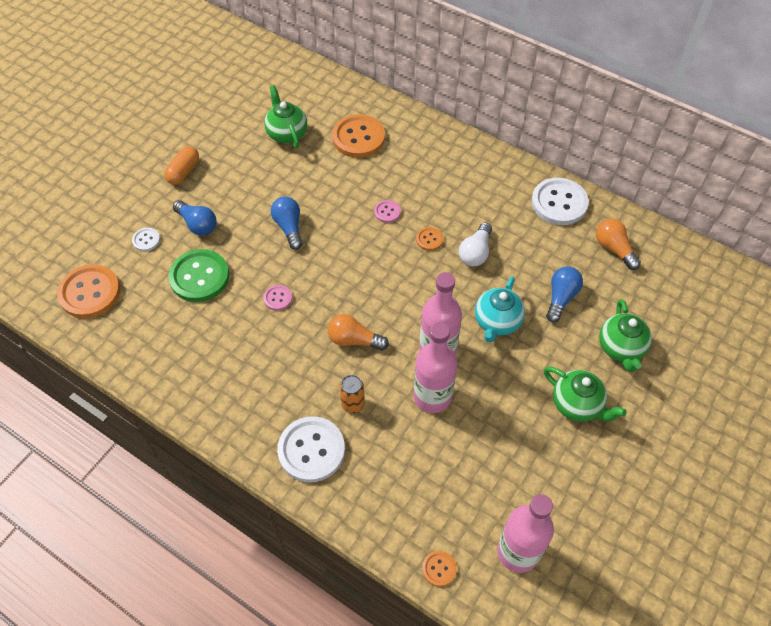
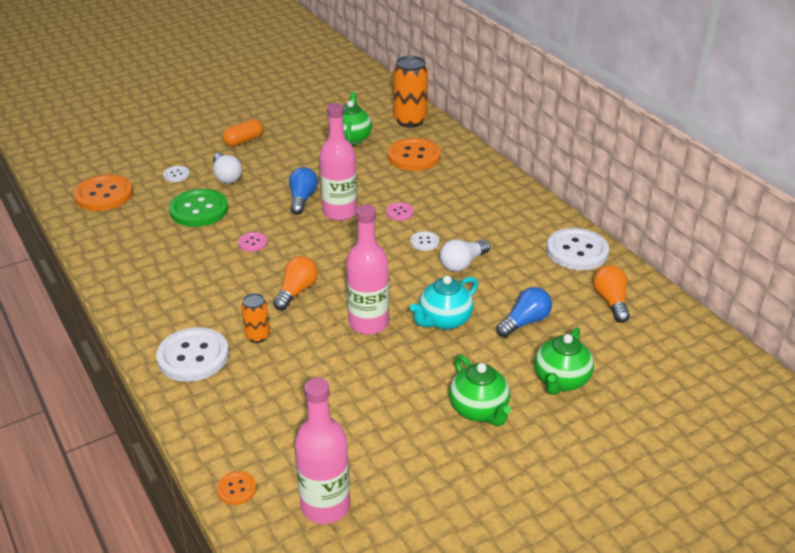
camera: 25 degrees right, 20 degrees down
(197, 224) = (226, 176): blue light bulb -> white light bulb
(328, 92) = (410, 121): none -> orange can
(354, 340) = (296, 291): orange light bulb -> orange light bulb turned 75 degrees clockwise
(429, 239) = (424, 242): orange button -> white button
(432, 396) = (336, 355): pink bottle -> pink bottle (340, 212)

